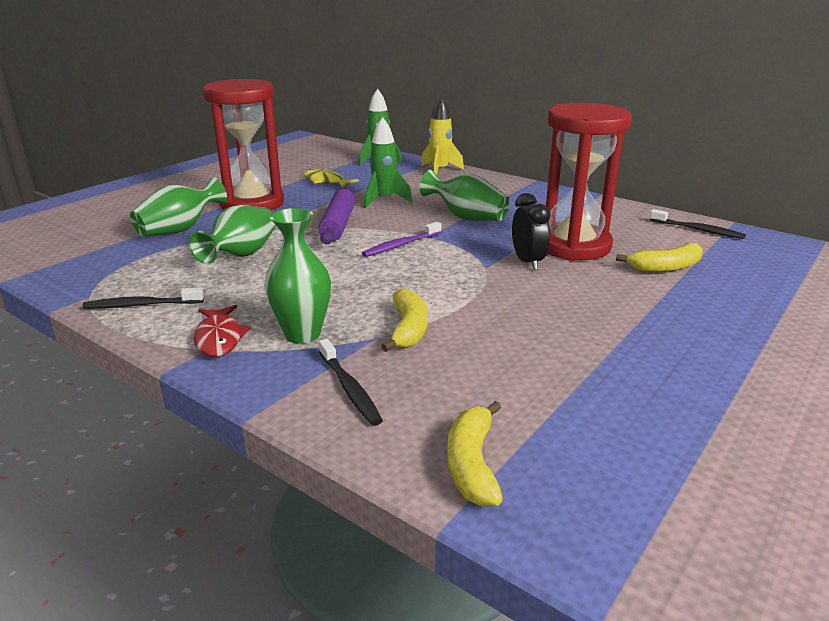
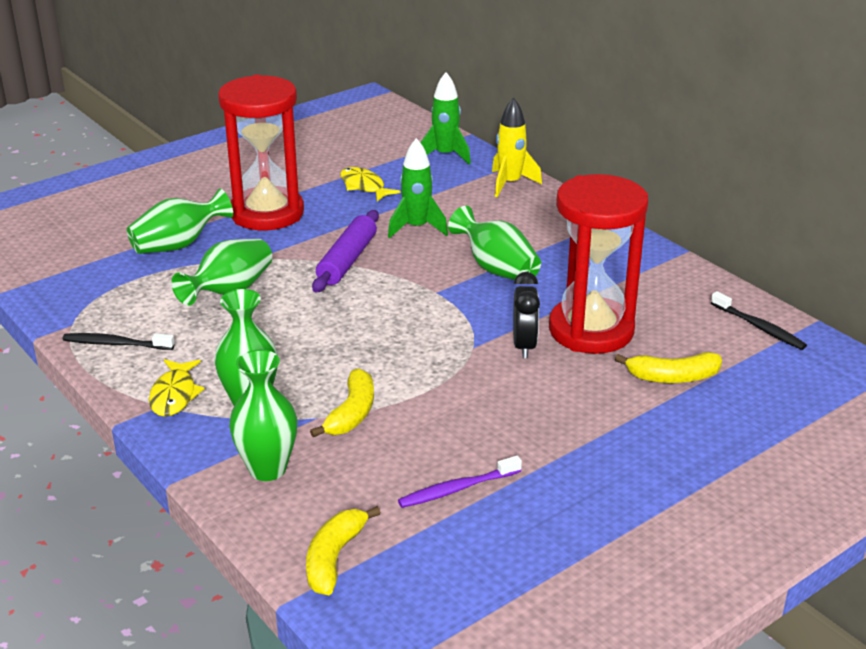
camera: 15 degrees right, 5 degrees up
(219, 338) = (174, 395): red fish -> yellow fish
(349, 388) = (267, 469): black toothbrush -> green vase
(401, 245) = (400, 301): purple toothbrush -> purple toothbrush (457, 489)

